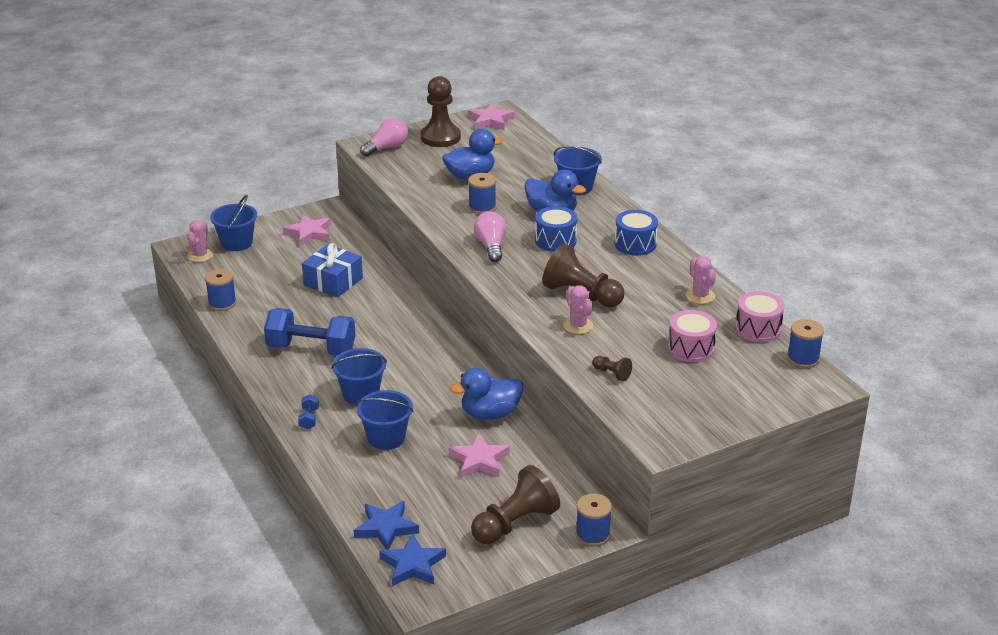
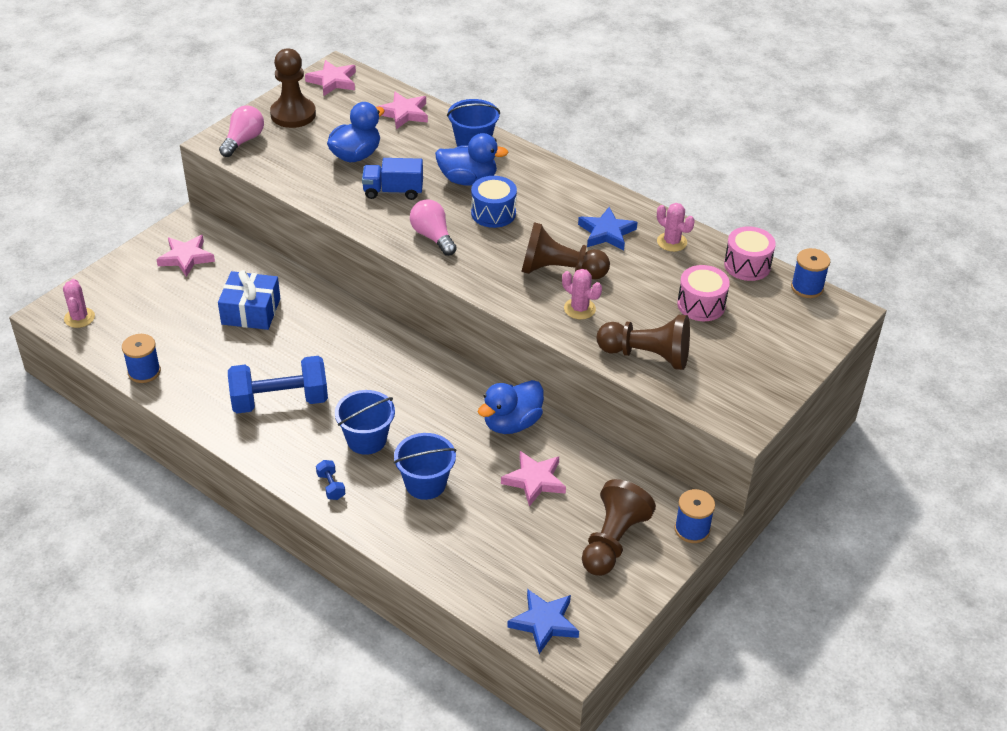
camera: 25 degrees left, 10 degrees up
(236, 243) = (111, 291): blue bucket -> none
(386, 528) = (491, 589): blue star -> blue star (606, 233)
(482, 207) = (393, 191): blue spool -> blue truck
(533, 154) = (404, 113): none -> pink star
(612, 373) = (647, 355): brown pawn -> brown pawn, size x2.17
(635, 244) = (573, 197): blue drum -> none

